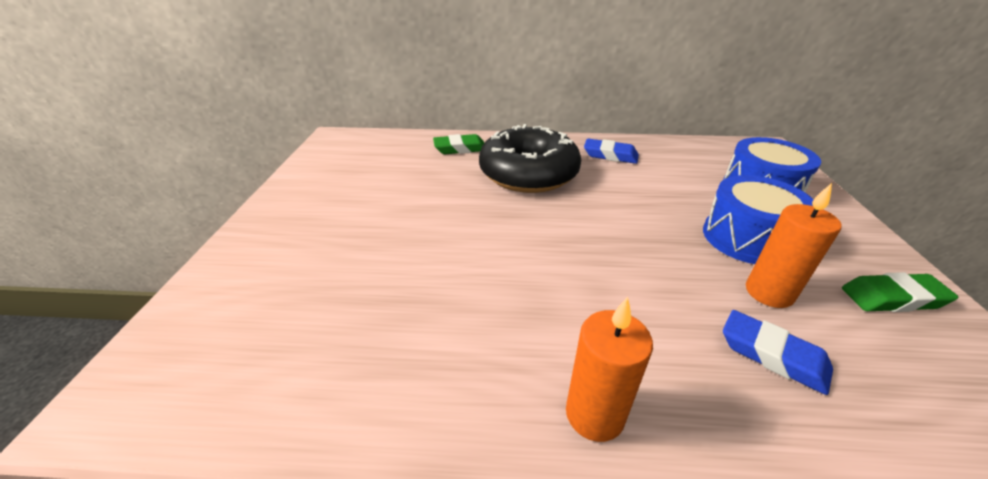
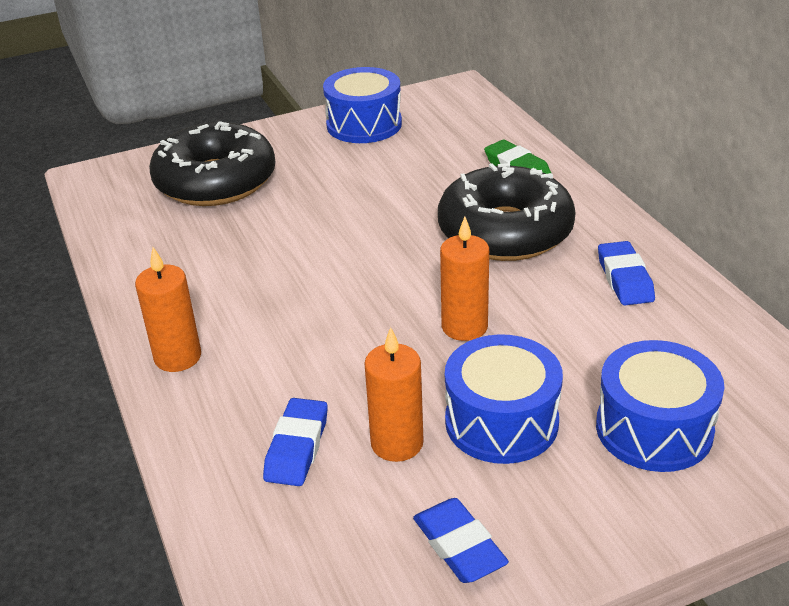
camera: 65 degrees right, 0 degrees up
(286, 288) = (215, 181): none -> black donut
(319, 182) = (364, 124): none -> blue drum
(631, 220) = (464, 327): none -> orange candle
(892, 298) = (459, 546): green eraser -> blue eraser

